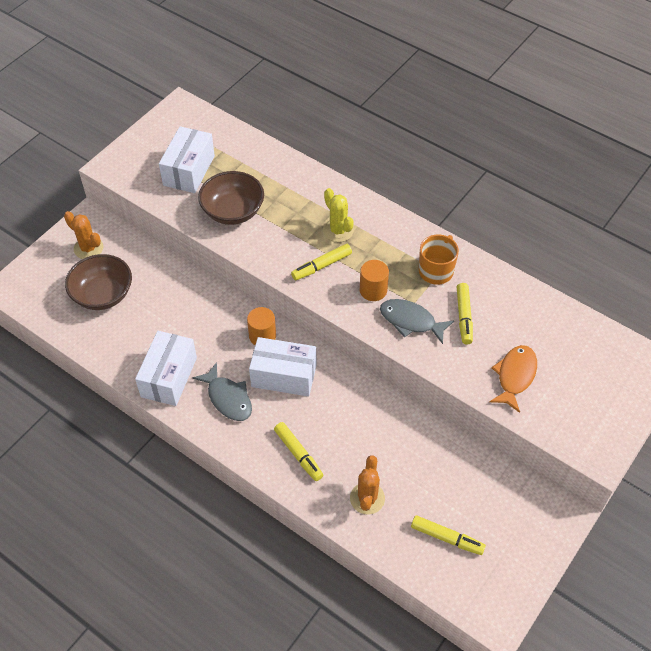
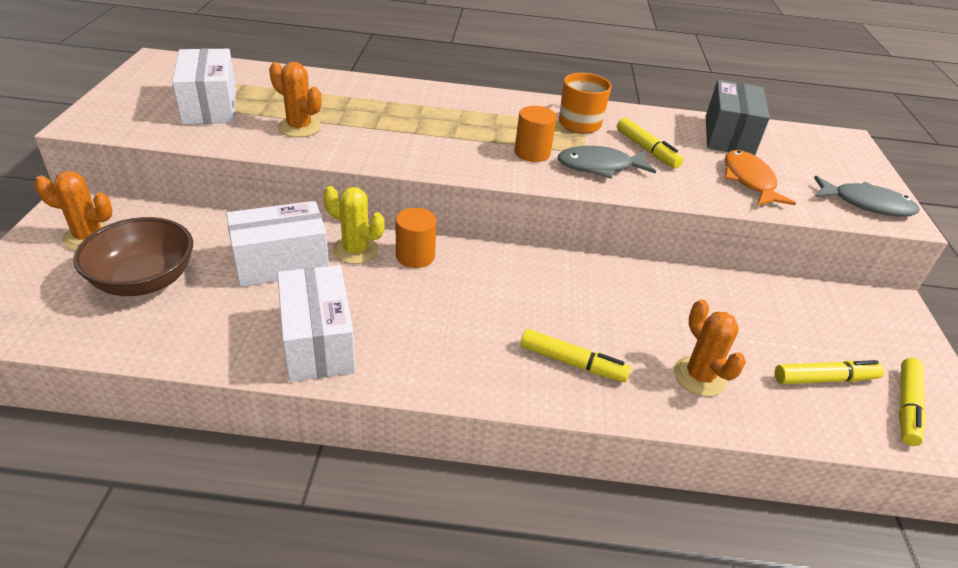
camera: 35 degrees left, 15 degrees down
(228, 398) = (424, 336): grey fish -> grey fish (866, 204)
(233, 211) = (299, 127): brown bowl -> orange cactus
(284, 376) = (477, 286): white box -> white box (281, 262)
(321, 266) = (453, 147): yellow marker -> yellow marker (906, 407)
(338, 230) = (443, 116): yellow cactus -> yellow cactus (355, 250)
(549, 325) = (728, 136): none -> grey box

